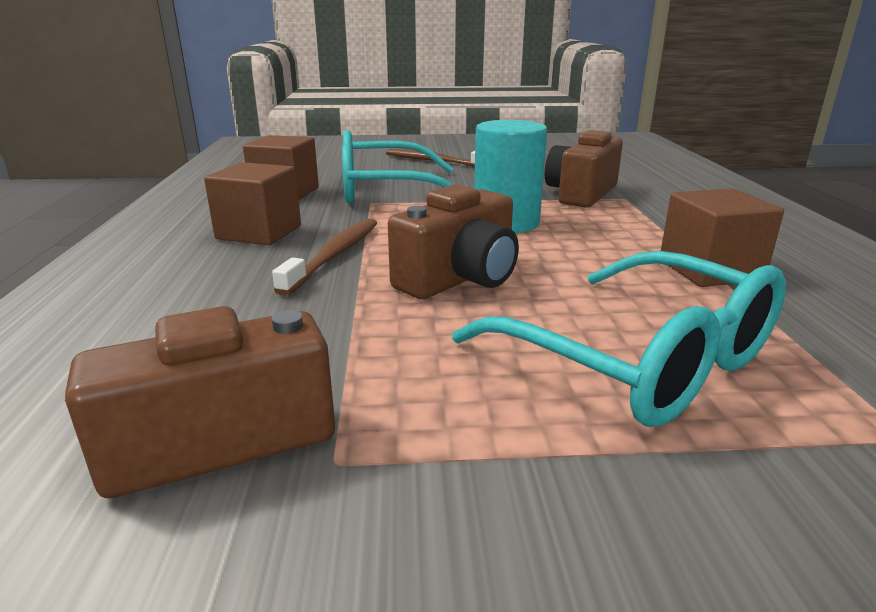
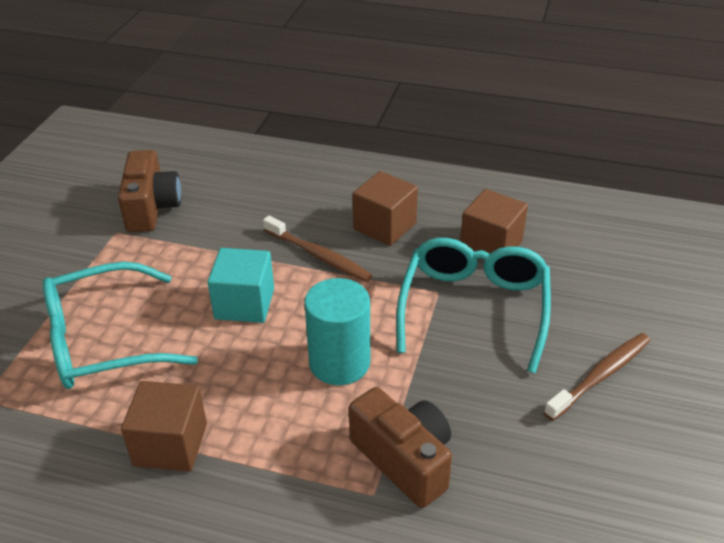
camera: 110 degrees right, 15 degrees up
(460, 278) = (244, 304): brown camera -> turquoise cube

